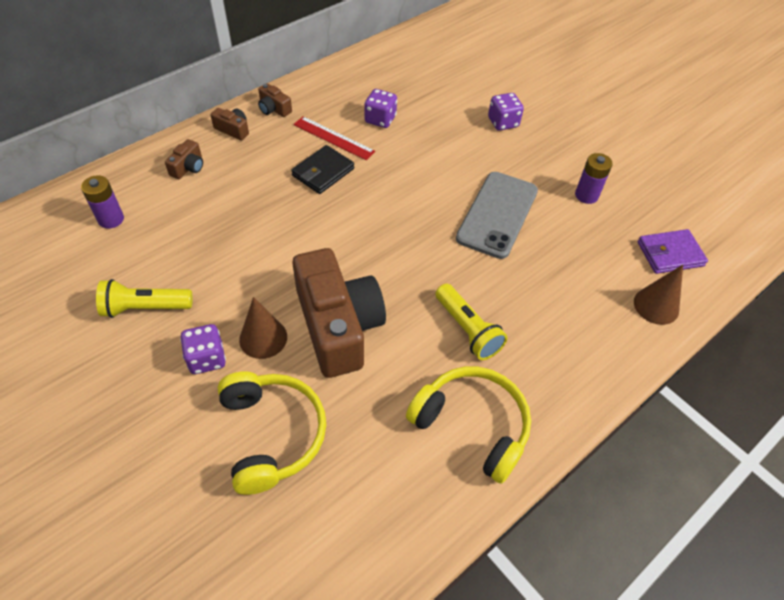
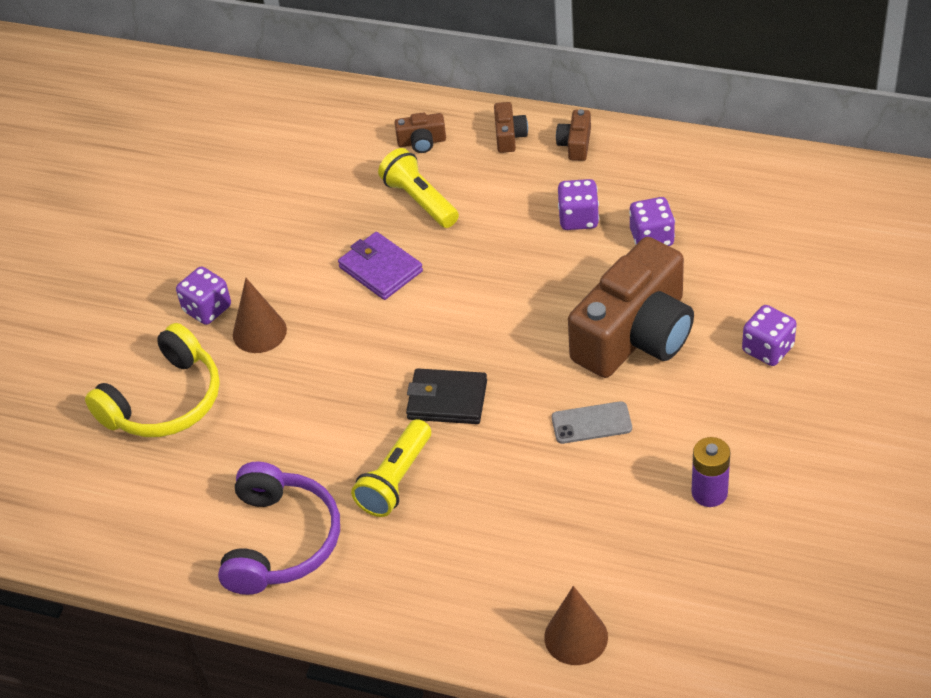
camera: 65 degrees right, 5 degrees down
(111, 219) = (306, 139): purple battery -> none
(145, 308) = (227, 233): yellow flashlight -> yellow flashlight (420, 200)
(323, 172) = (515, 243): black wallet -> black wallet (447, 400)
(333, 138) = (578, 218): red ruler -> purple dice
(338, 326) = (317, 377): brown camera -> brown camera (636, 335)
(472, 425) = (281, 541): yellow headphones -> purple headphones
(497, 214) = (591, 423): grey phone -> grey phone, size x0.51
(670, 254) = (680, 620): purple wallet -> purple wallet (380, 269)

